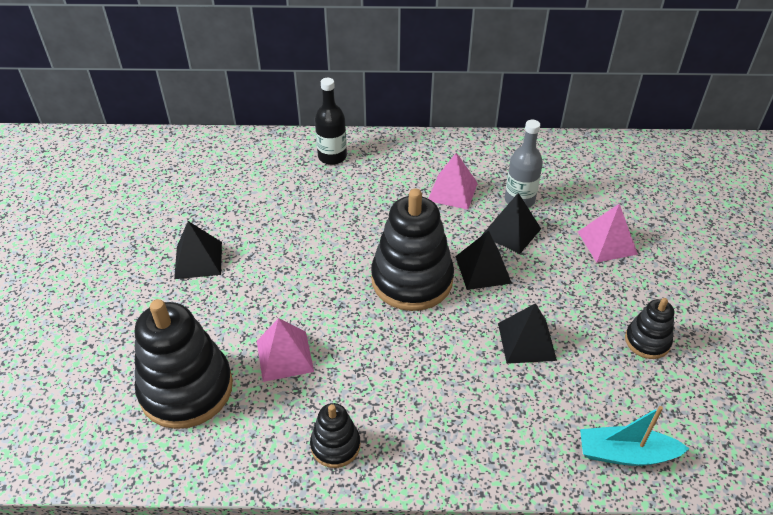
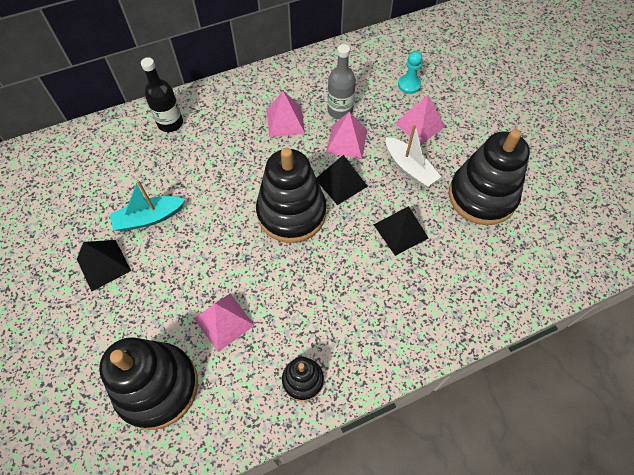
camera: 25 degrees left, 15 degrees up
(511, 231) = (346, 141): black pyramid -> pink pyramid
(571, 282) = (409, 168): none -> white boat
(615, 199) = (409, 85): none -> turquoise pawn
(625, 454) = (506, 292): turquoise boat -> turquoise boat (149, 218)
(647, 341) = (482, 196): black stacking toy -> black stacking toy, size x1.97

